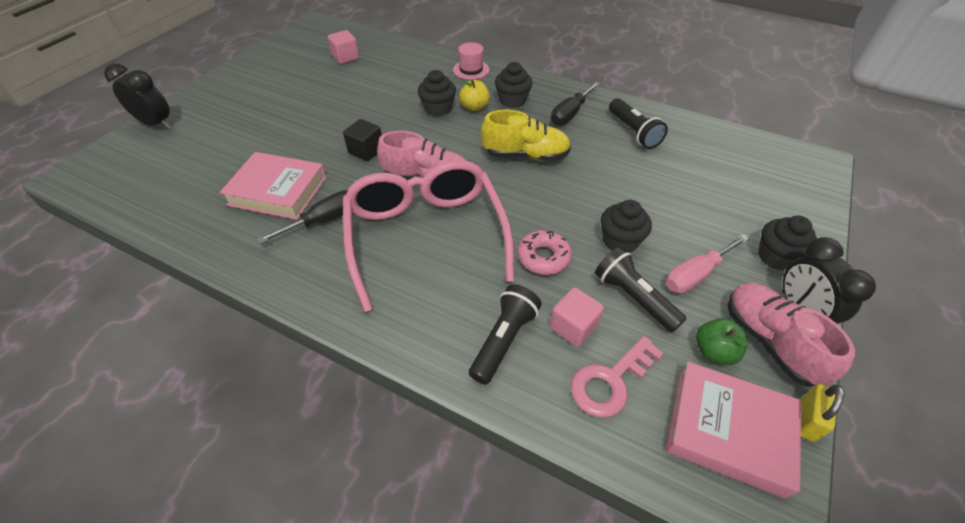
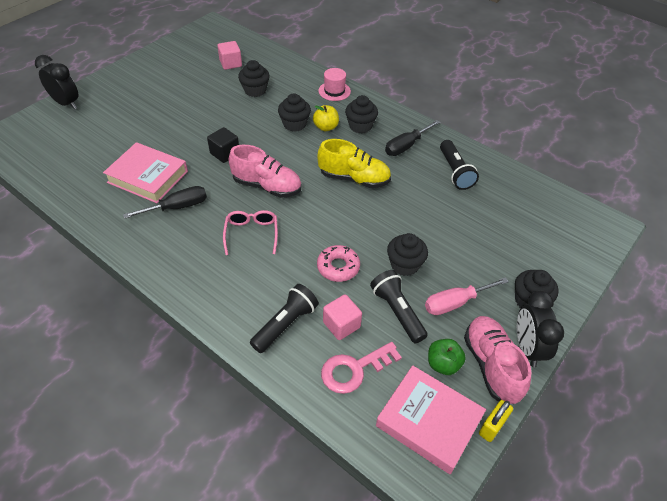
camera: 10 degrees right, 0 degrees up
(382, 80) = (255, 90): none -> black cupcake
(426, 237) = (251, 234): pink glasses -> pink glasses, size x0.44

